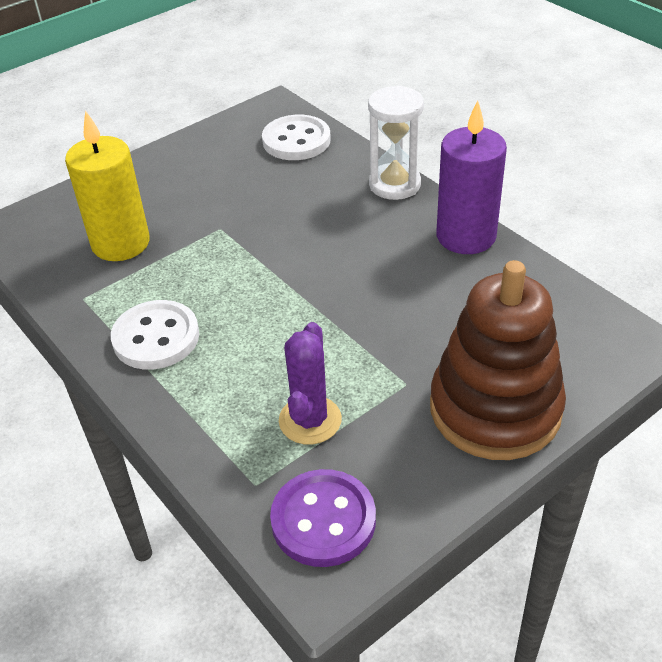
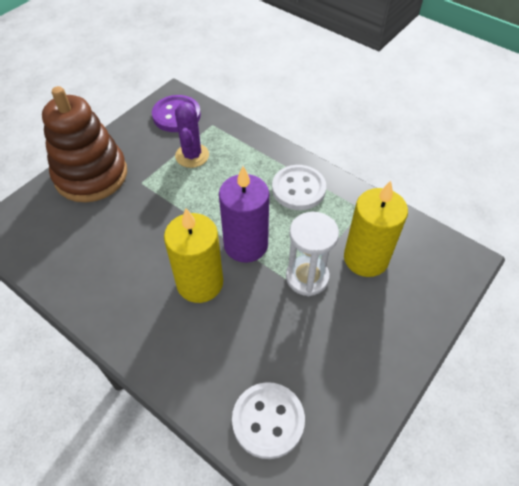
camera: 165 degrees right, 10 degrees up
(337, 243) = (200, 283): none -> yellow candle
(394, 184) = (159, 363): white hourglass -> white hourglass (307, 277)
(466, 236) = (97, 306): purple candle -> purple candle (246, 245)

